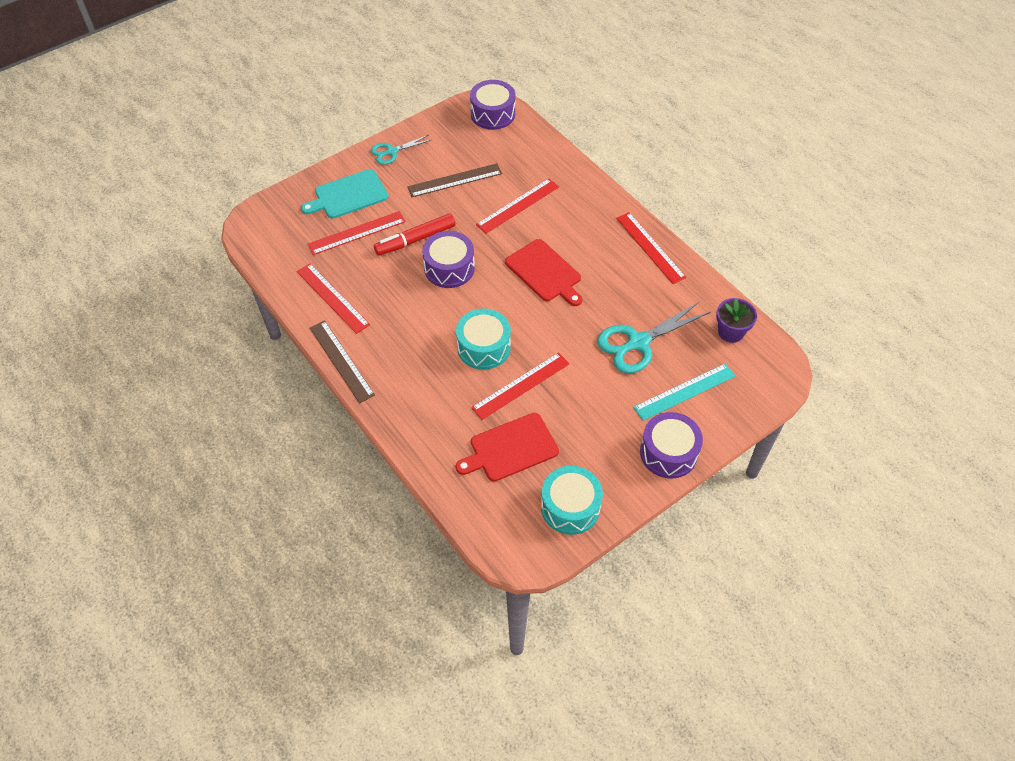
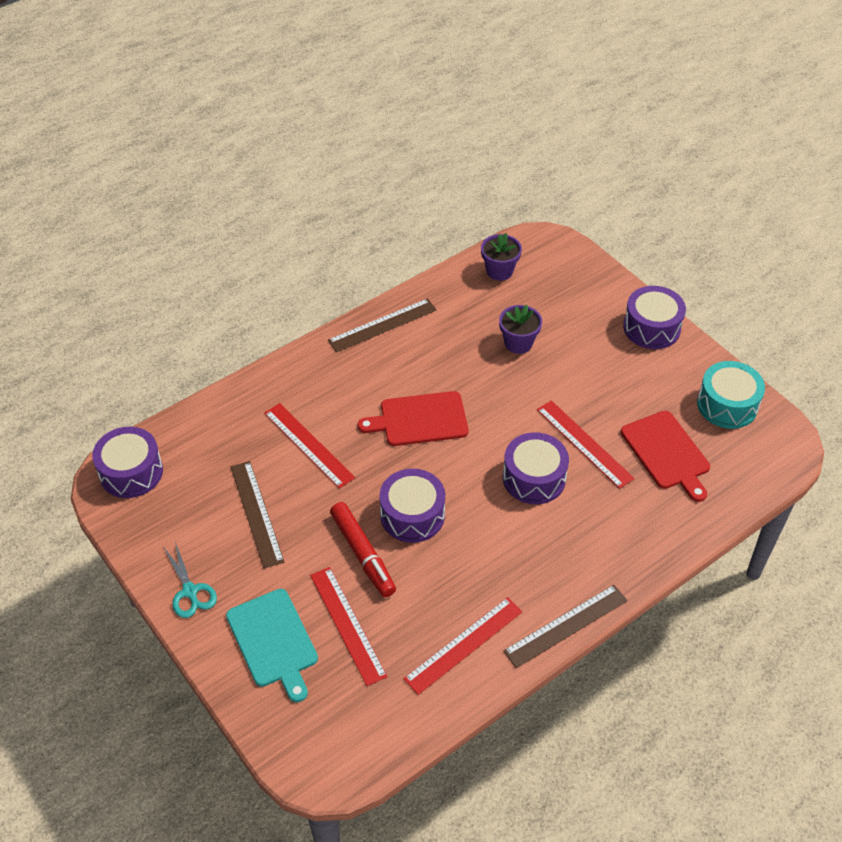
camera: 90 degrees left, 5 degrees down
(483, 347) = (534, 478): turquoise drum -> purple drum
(545, 272) = (419, 419): red cutting board -> red cutting board turned 150 degrees counterclockwise
(638, 343) = (518, 343): turquoise scissors -> purple flower pot
(650, 247) = (382, 325): red ruler -> brown ruler
(684, 392) = (577, 311): turquoise ruler -> none

